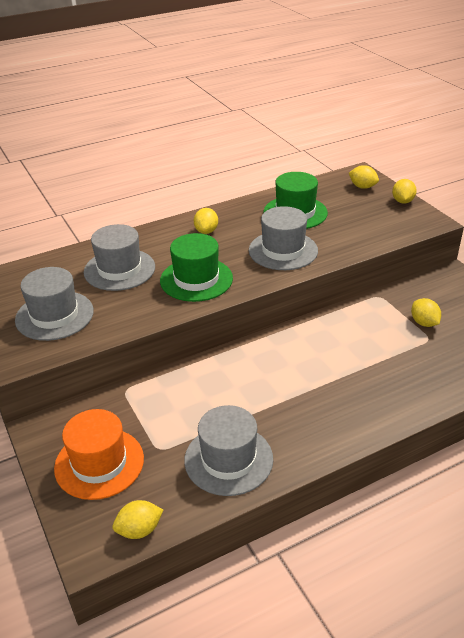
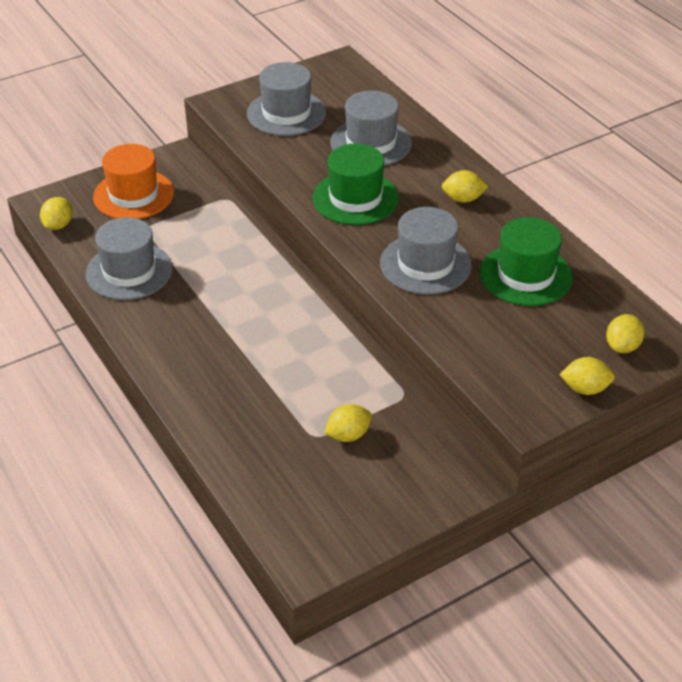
camera: 85 degrees right, 5 degrees up
(139, 530) = (58, 225): yellow lemon -> yellow lemon turned 45 degrees clockwise

